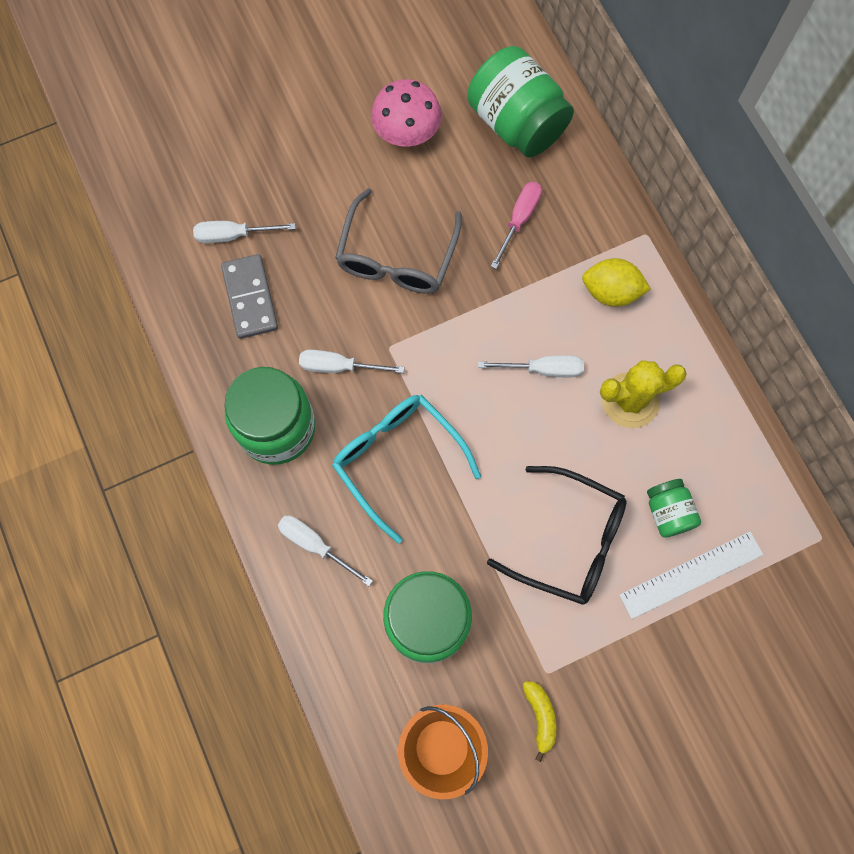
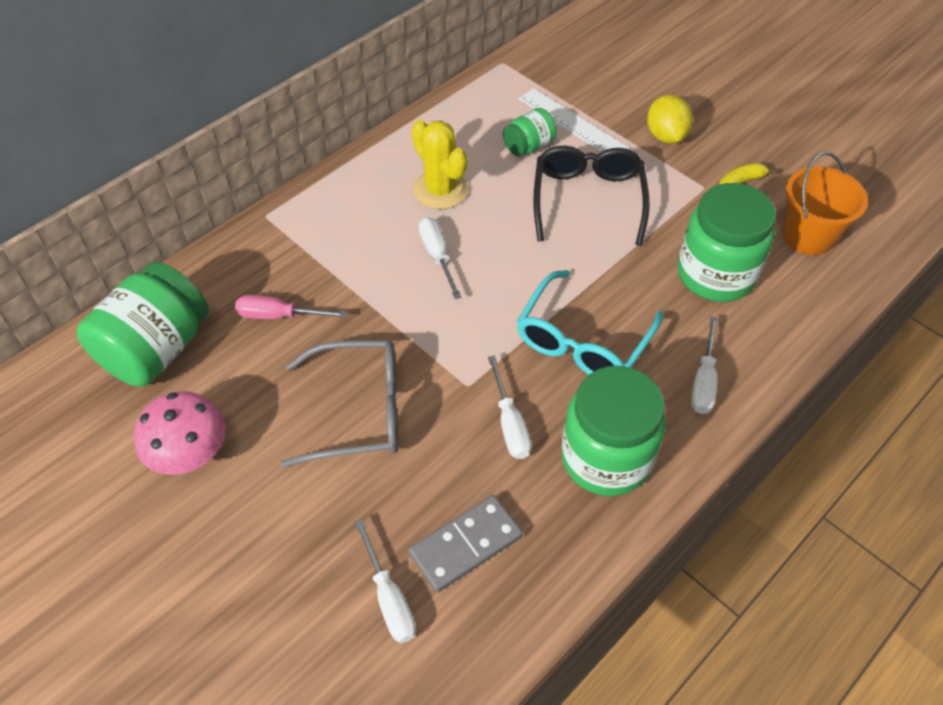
camera: 110 degrees left, 20 degrees down
(611, 292) = (337, 226): yellow lemon -> yellow lemon (665, 136)

